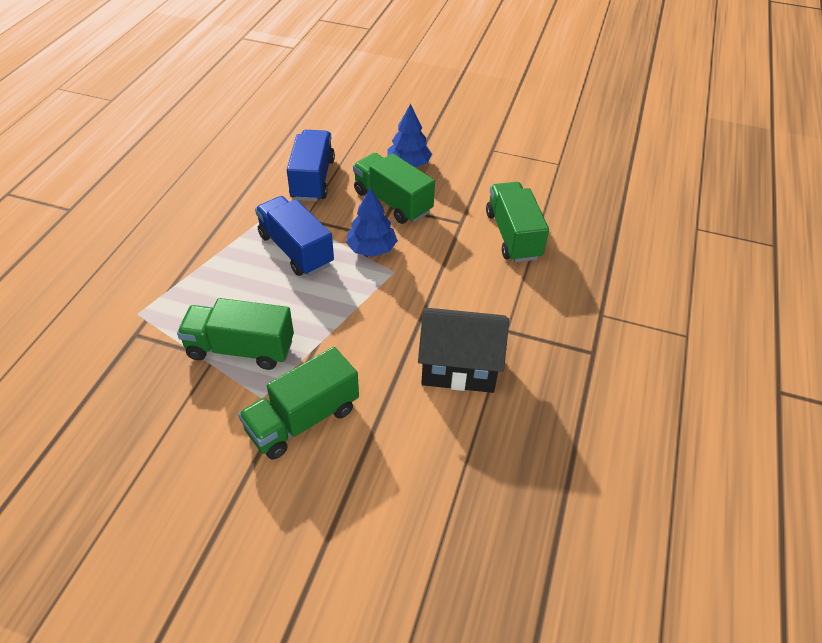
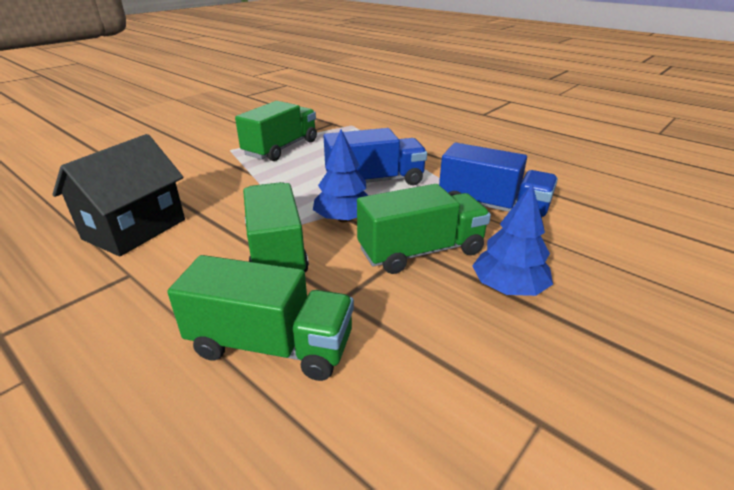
camera: 115 degrees right, 15 degrees down
(303, 419) = (191, 158): green truck -> green truck (276, 250)

